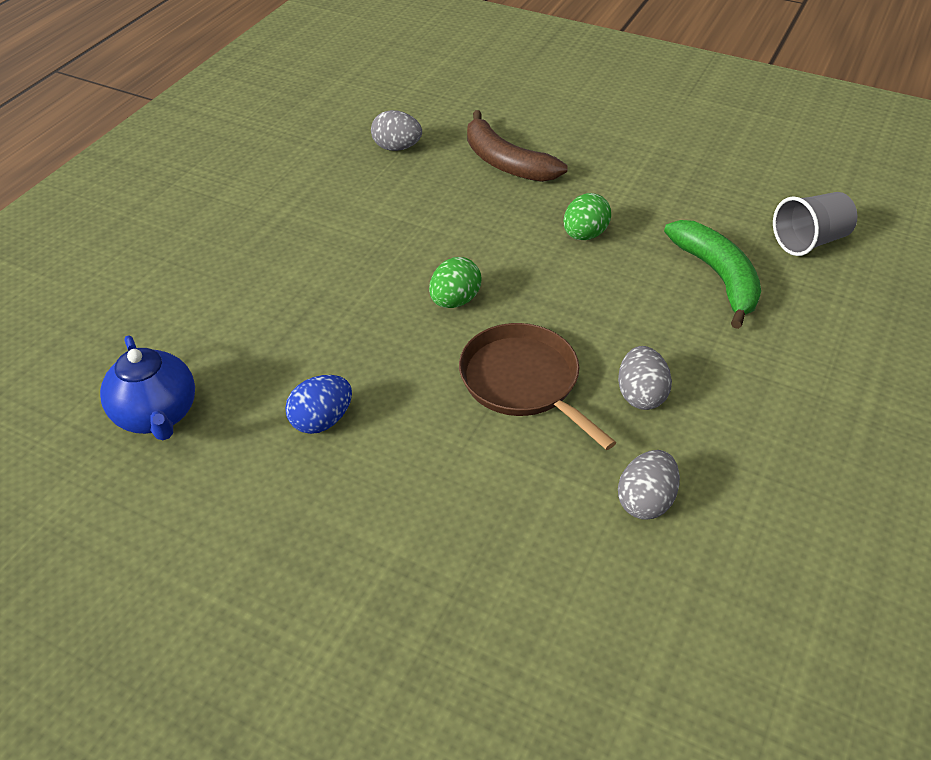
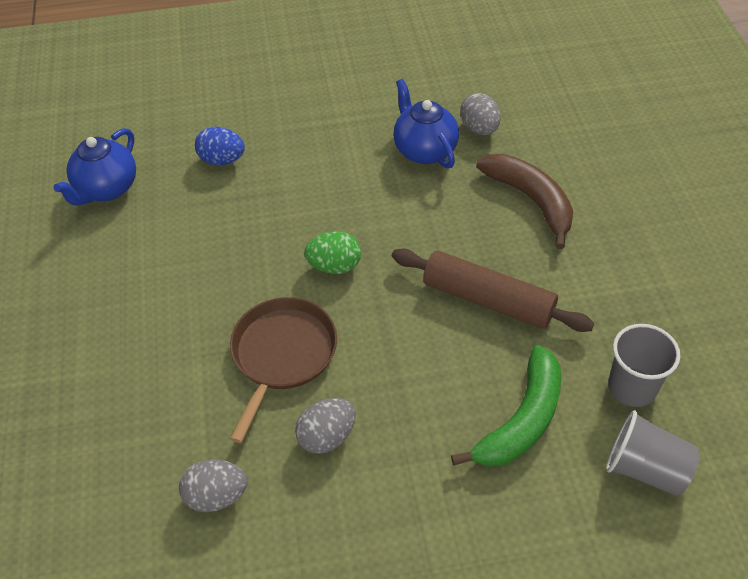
camera: 55 degrees right, 5 degrees up
(322, 420) = (160, 267): blue egg -> blue egg (222, 160)
(382, 186) = (424, 150): none -> blue teapot
(506, 162) = (531, 200): brown banana -> brown banana turned 135 degrees clockwise
(584, 235) = (488, 300): green egg -> brown rolling pin
(733, 210) = (632, 387): none -> grey cup

